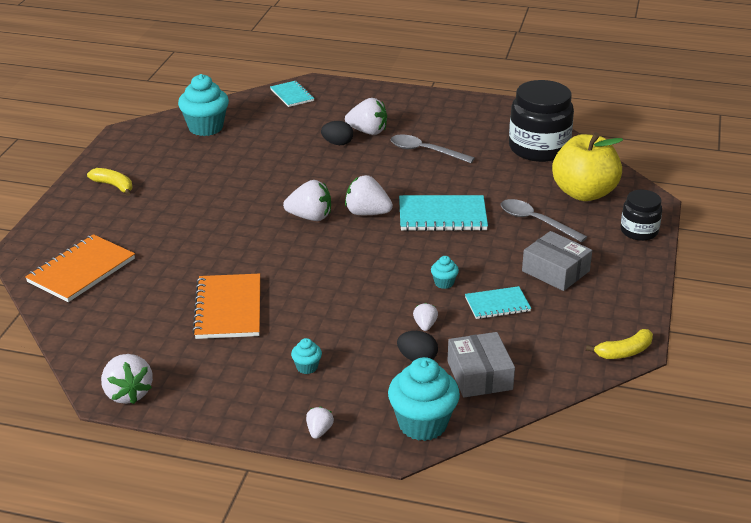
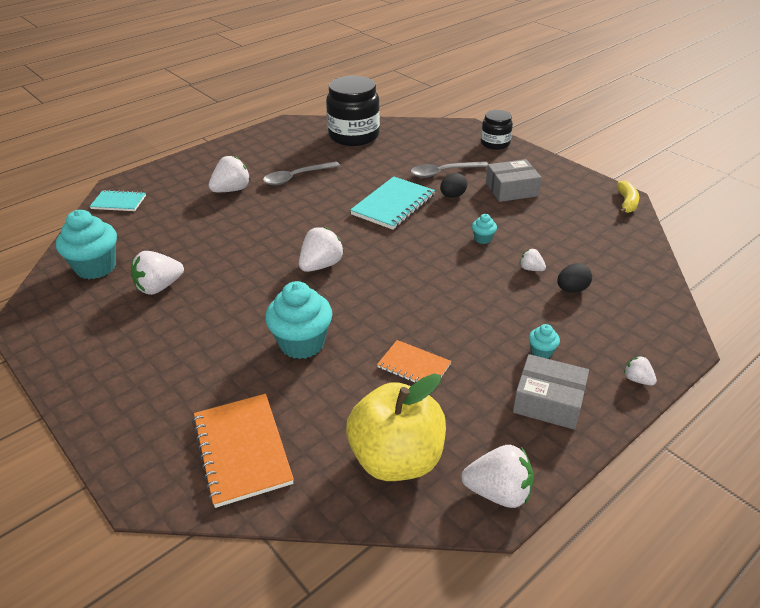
camera: 55 degrees left, 5 degrees up
(114, 186) = (112, 366): yellow banana -> none
(228, 308) = (414, 366): orange notebook -> orange notebook, size x0.60
(337, 143) = (228, 210): black egg -> black egg (452, 196)
(367, 213) = (349, 236): white strawberry -> white strawberry (159, 287)
(422, 424) = (658, 320): turquoise cupcake -> turquoise cupcake (302, 343)
(479, 375) = (613, 269): grey box -> grey box (548, 401)
(497, 304) = (531, 227): turquoise notebook -> none
(584, 193) = (429, 143): yellow apple -> yellow apple (396, 459)

